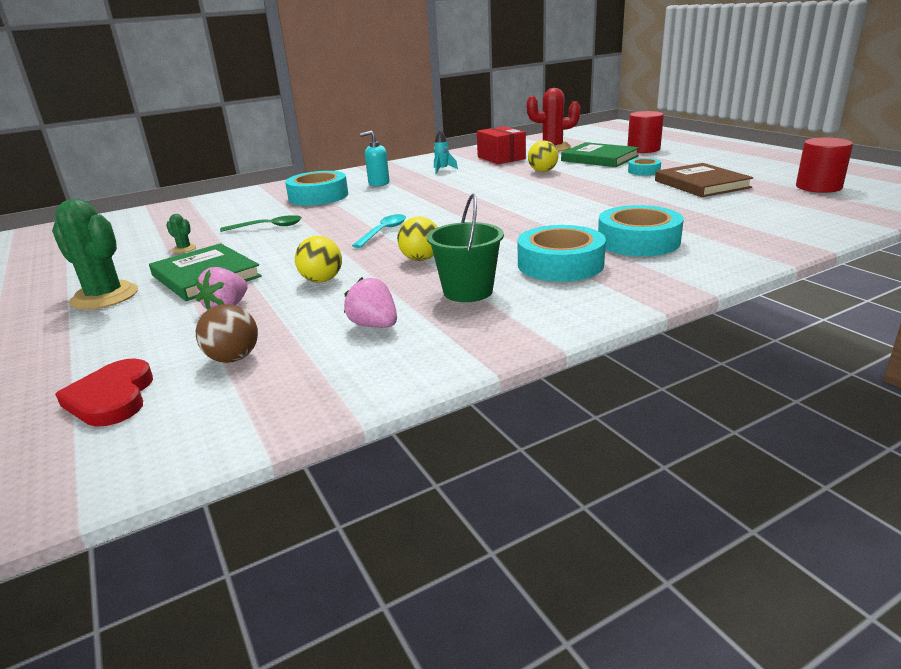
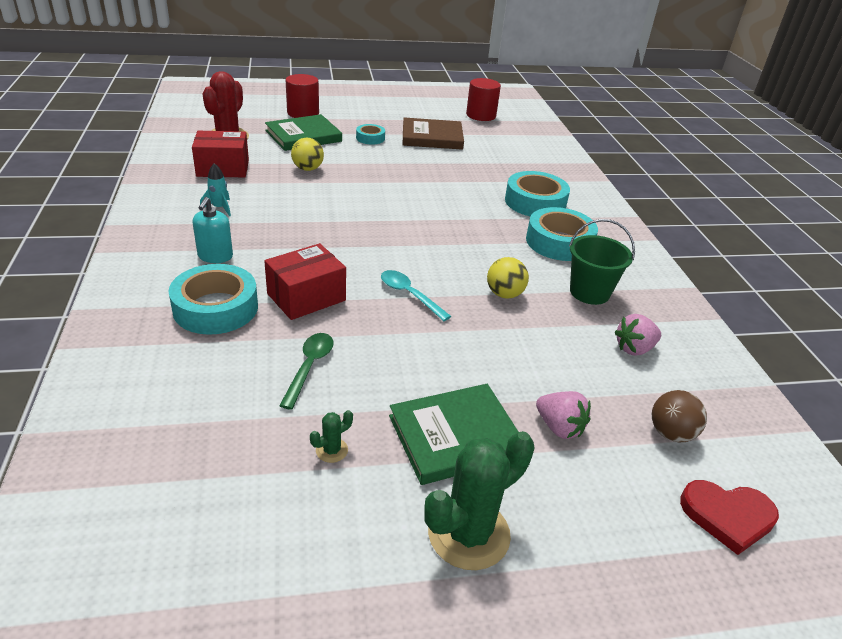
camera: 75 degrees left, 10 degrees up
(322, 280) = (521, 357): yellow ball -> none
(351, 209) = (306, 297): none -> red box

